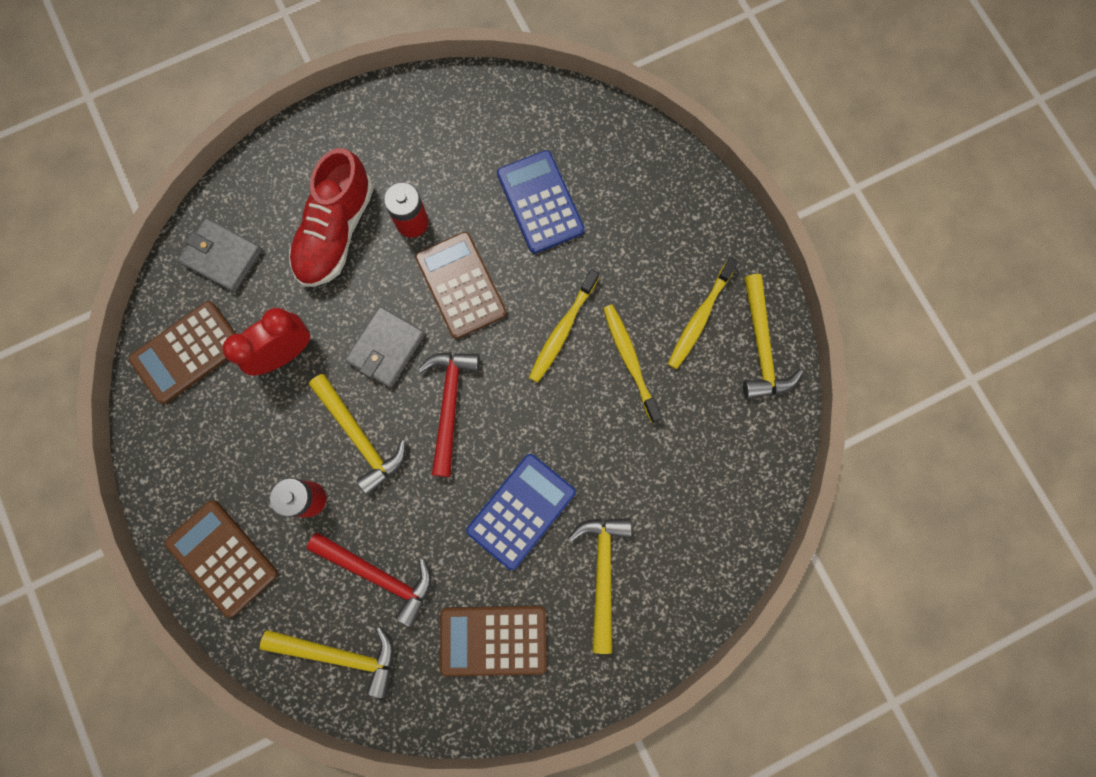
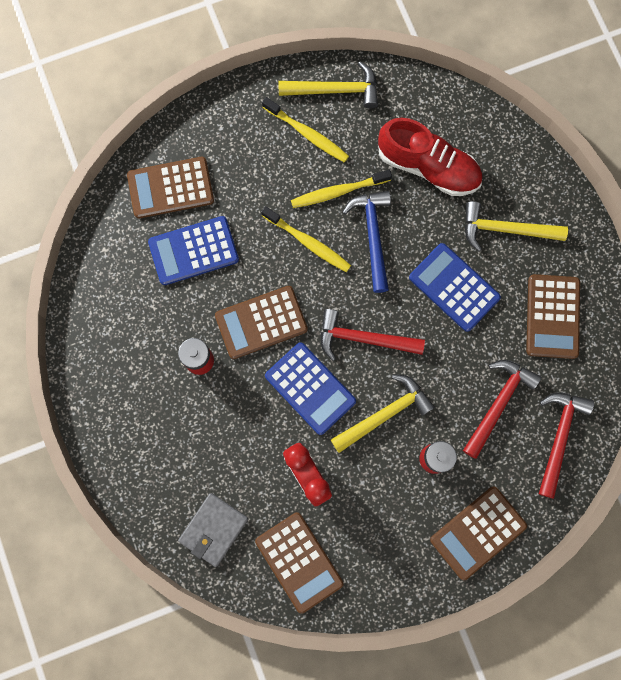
camera: 85 degrees left, 0 degrees up
(336, 231) = (201, 427): red shoe -> red shoe (428, 167)
(340, 654) = (558, 437): yellow hammer -> red hammer
(386, 348) = (310, 388): grey wallet -> blue calculator
(577, 406) = (372, 236): none -> blue hammer
(613, 169) = (170, 188): none -> brown calculator

